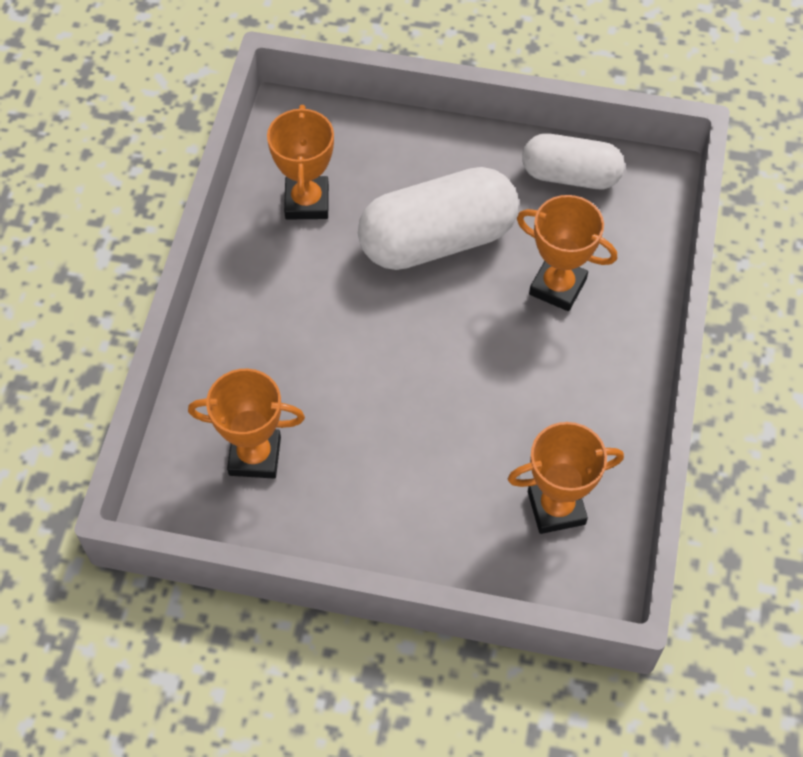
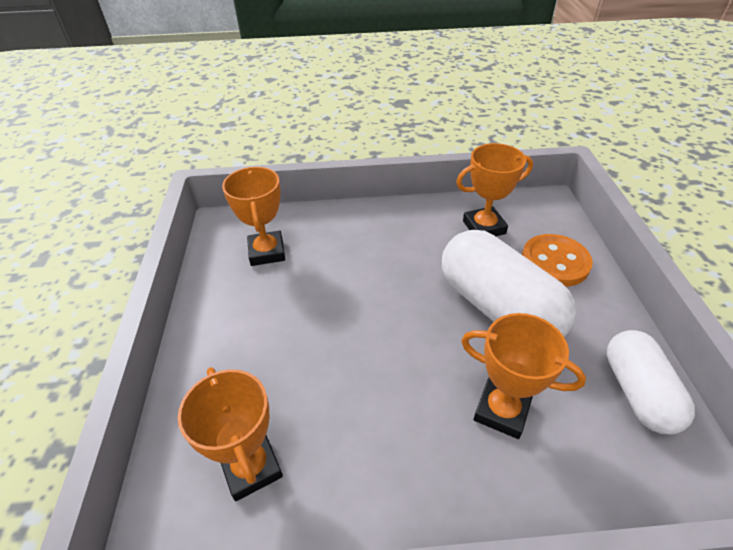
camera: 75 degrees right, 15 degrees down
(392, 159) = (555, 262): none -> orange button
(557, 286) = (501, 411): orange trophy -> orange trophy turned 75 degrees counterclockwise

